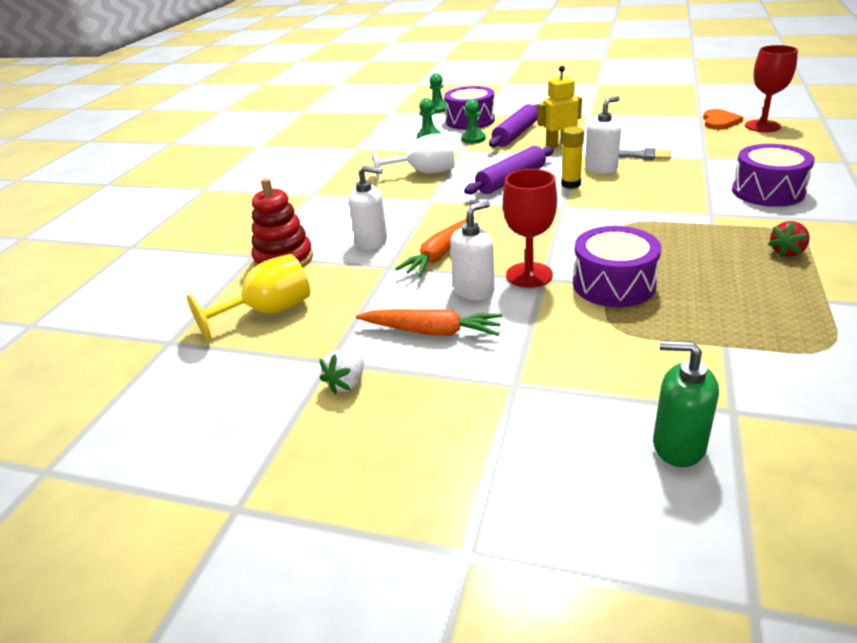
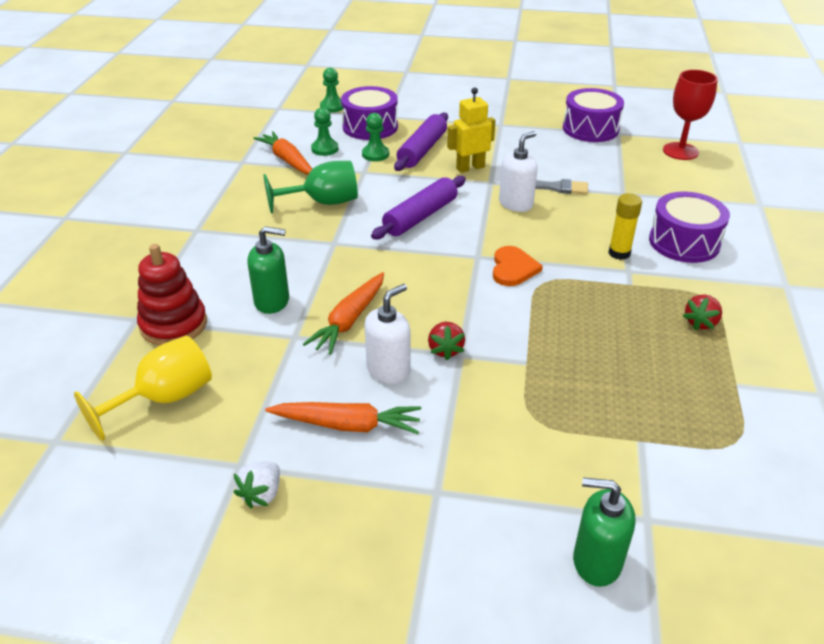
camera: 10 degrees left, 5 degrees up
(372, 242) = (272, 301): white soap dispenser -> green soap dispenser
(396, 146) = (288, 161): none -> orange carrot
(423, 173) = (323, 202): white goblet -> green goblet
(529, 275) = (445, 350): red goblet -> red strawberry
(571, 184) = (484, 225): yellow glue stick -> yellow glue stick (619, 253)
(613, 284) = (532, 363): purple drum -> purple drum (590, 129)
(719, 121) = (637, 142): orange heart -> orange heart (513, 268)

